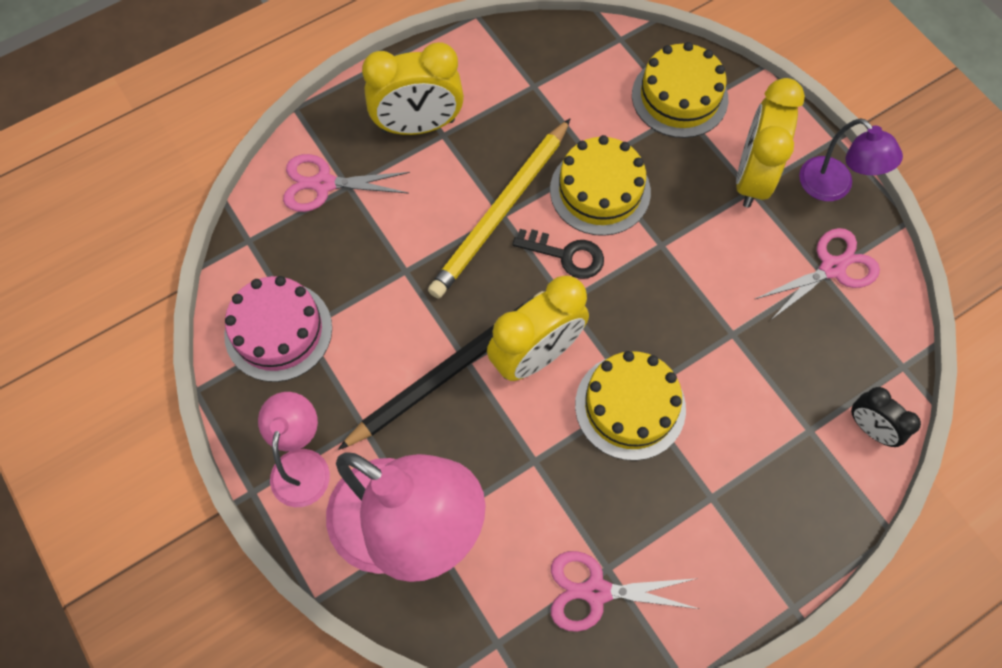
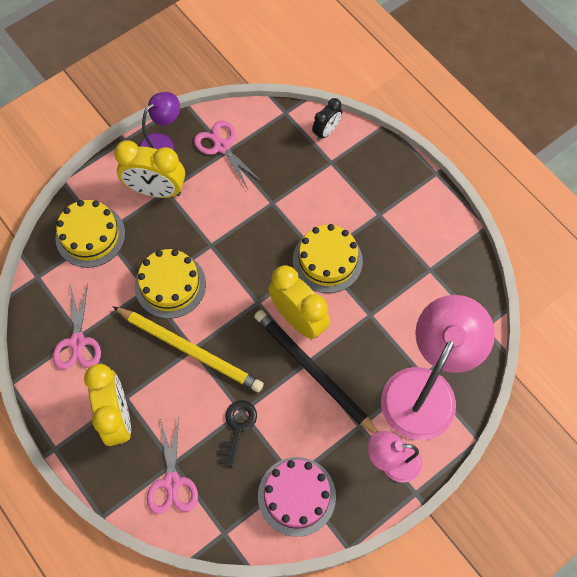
camera: 95 degrees left, 0 degrees up
(566, 255) = (222, 304): black key -> black key (237, 428)
(596, 591) = (444, 275): pink scissors -> pink scissors (77, 342)

